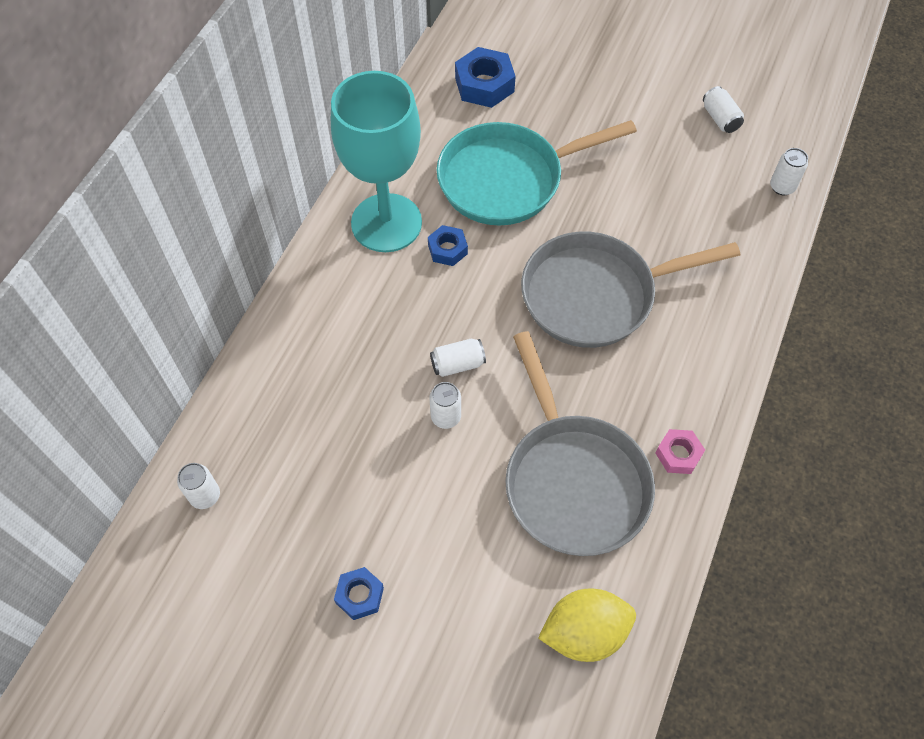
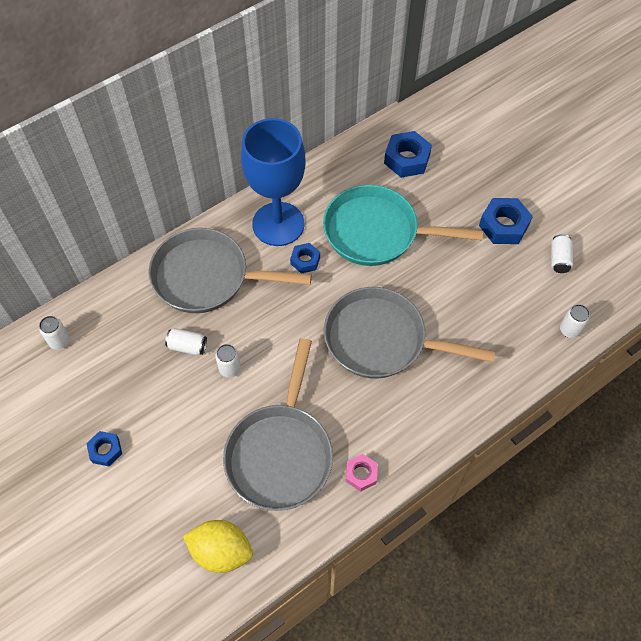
camera: 30 degrees right, 0 degrees up
(342, 324) = (207, 277): none -> grey pan
(386, 223) = (278, 224): turquoise goblet -> blue goblet
(457, 364) = (260, 339): white can -> white can (187, 346)
(639, 109) = (503, 225): none -> blue nut

